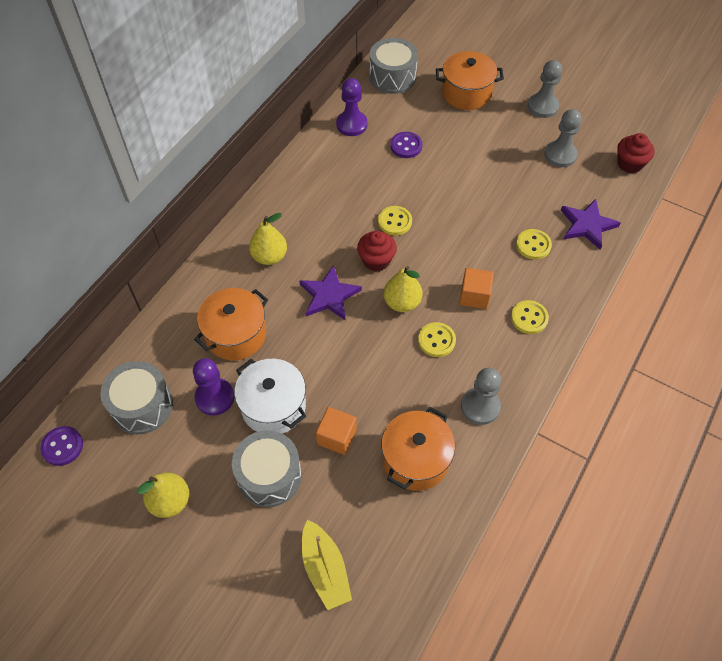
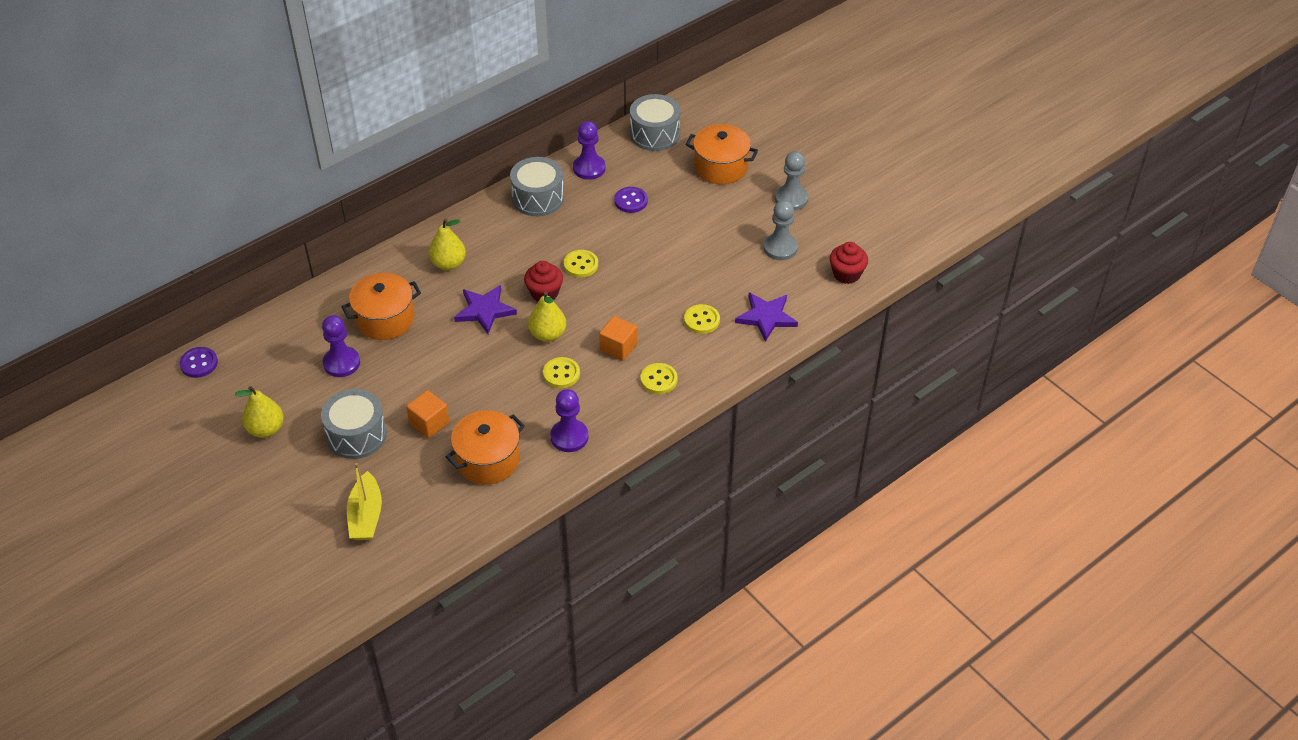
camera: 20 degrees right, 10 degrees down
(142, 406) = (278, 352): grey drum -> grey drum (538, 198)
(273, 406) = (388, 384): white pot -> none
(480, 406) = (569, 437): grey pawn -> purple pawn

